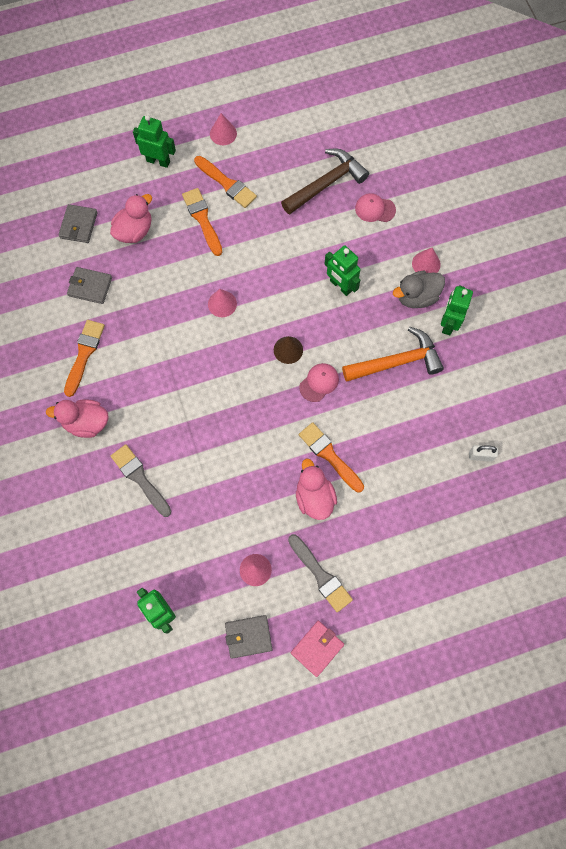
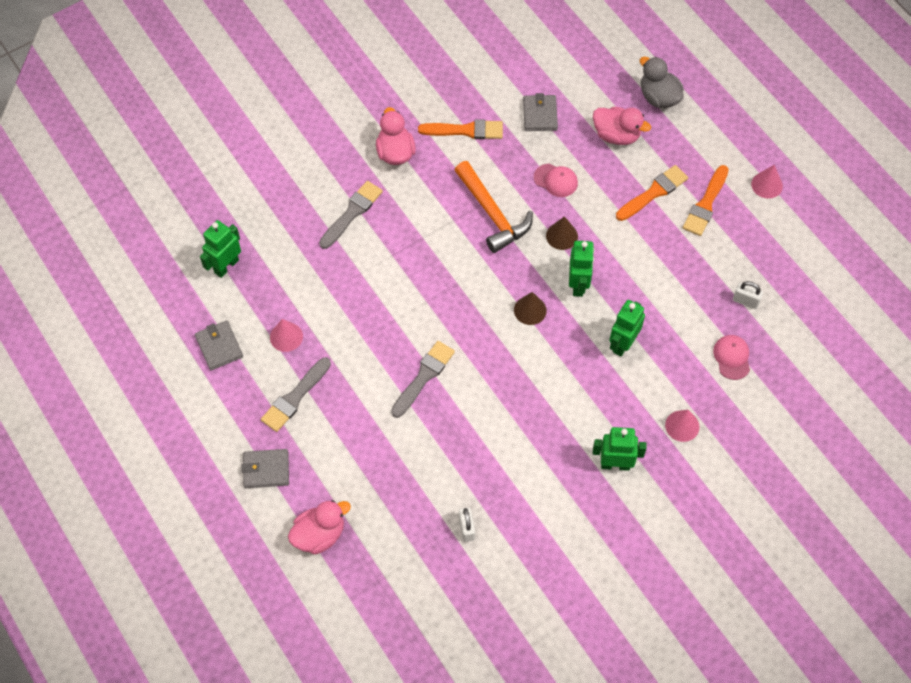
camera: 75 degrees right, 10 degrees down
(79, 225) = (604, 85): grey wallet -> grey wallet (266, 470)
(158, 161) = (707, 134): green robot -> green robot (578, 285)
(222, 304) = (562, 236): pink cone -> brown cone
(314, 497) = (375, 373): pink duck -> pink duck (319, 535)
(317, 648) = (221, 411): pink wallet -> none
(319, 382) = (502, 348): pink cap -> pink cap (556, 180)
(326, 183) = (745, 301): brown hammer -> white padlock
(329, 455) = (424, 376): orange brush -> grey brush
(397, 362) = (551, 420): orange hammer -> orange hammer (492, 214)
(416, 297) = (637, 424): grey duck -> grey duck (658, 97)

